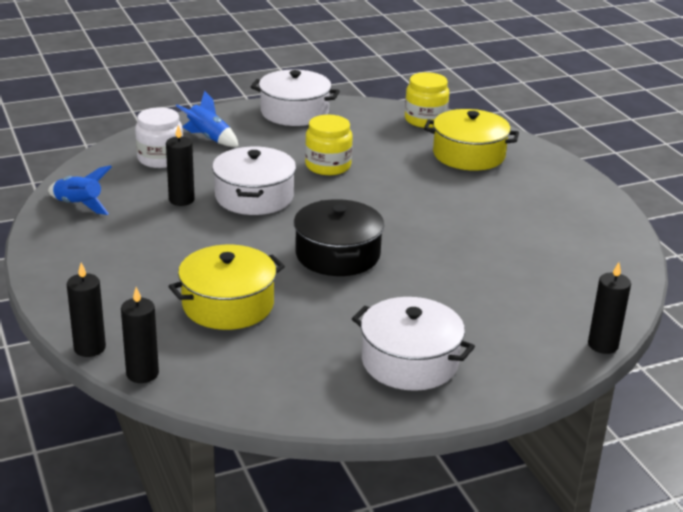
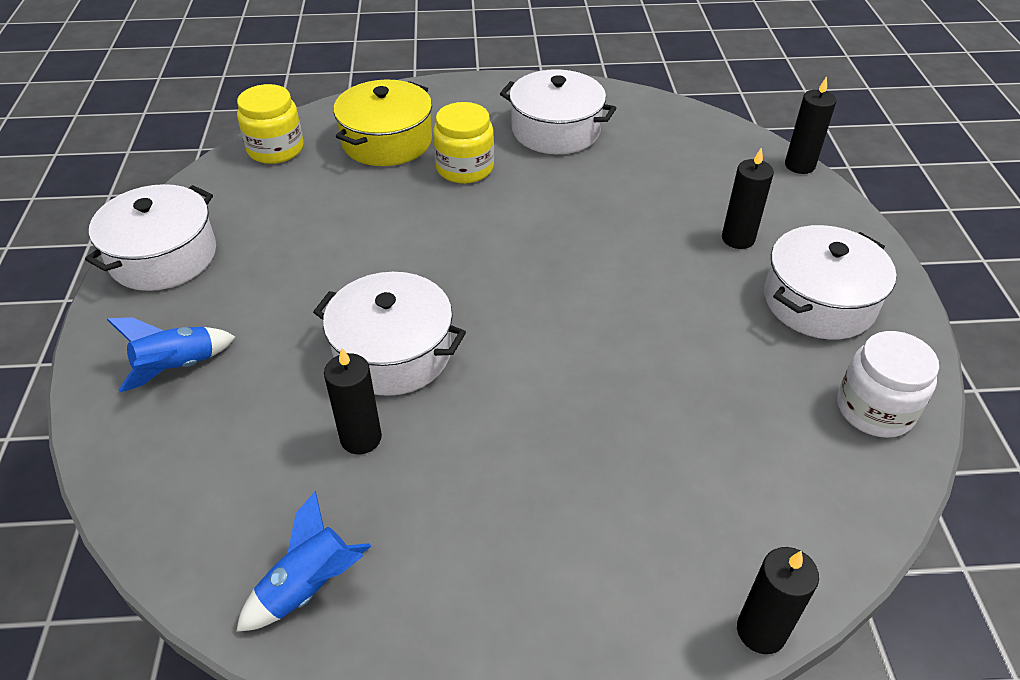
camera: 70 degrees left, 15 degrees up
(142, 373) = (831, 570): black candle -> black candle (738, 238)
(160, 159) = (208, 442): white jar -> white jar (874, 409)
(228, 304) = (673, 439): yellow pot -> none
(328, 166) = (345, 260): yellow jar -> yellow jar (465, 168)
(337, 254) = (578, 305): black pot -> none
(546, 218) = (556, 130): none -> white pot

